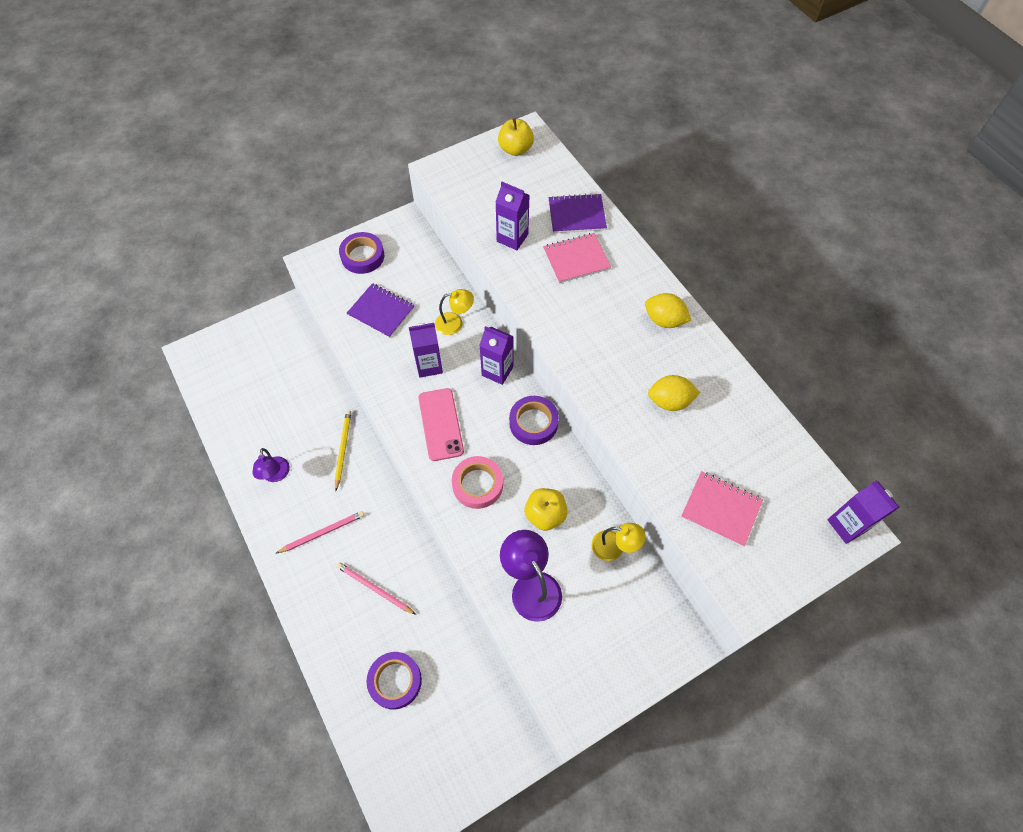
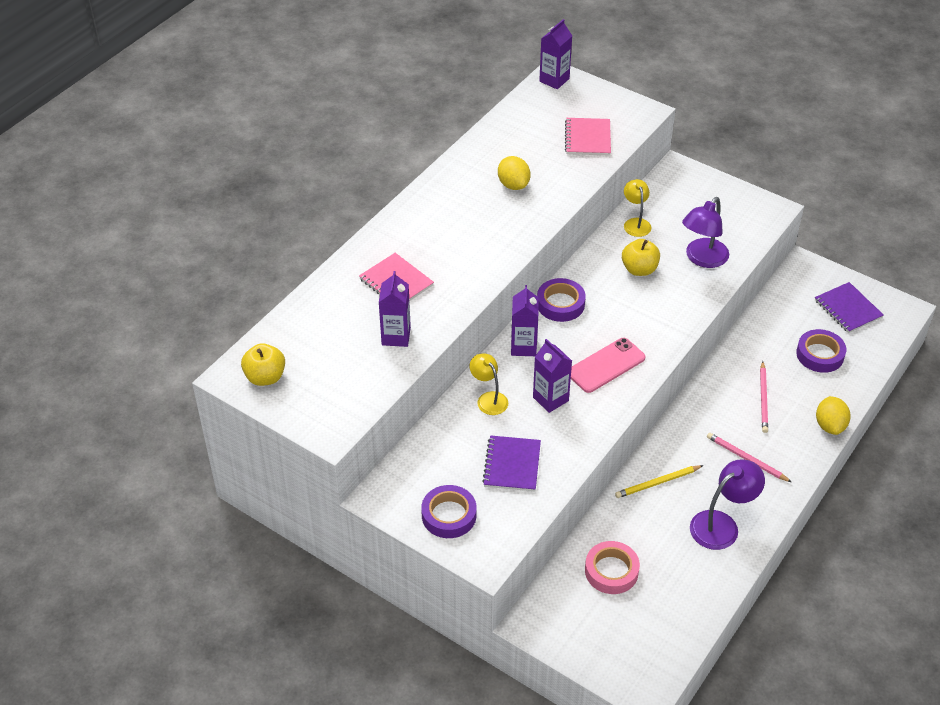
camera: 115 degrees left, 15 degrees down
(276, 475) = (722, 524): purple lamp -> purple lamp, size x1.52
(477, 484) = (644, 319): pink tape -> pink tape (611, 571)
(577, 215) = (338, 299): purple notebook -> purple notebook (848, 309)
(664, 320) = (432, 207): yellow lemon -> yellow lemon (830, 425)

